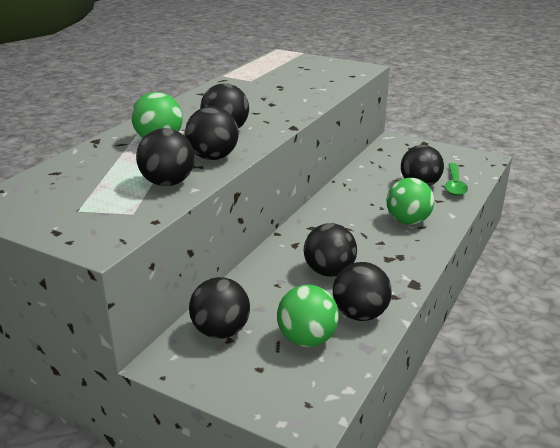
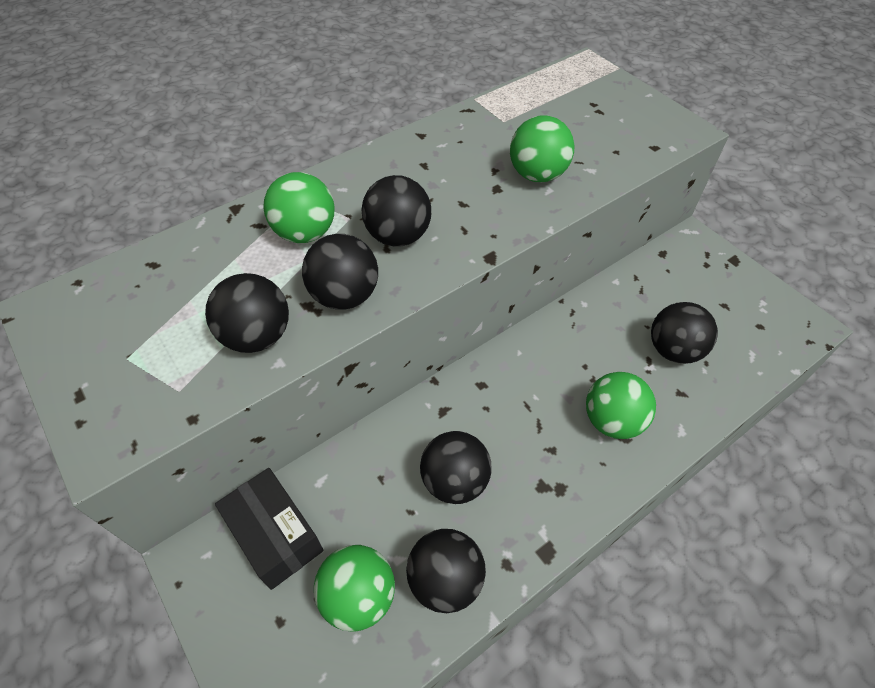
camera: 25 degrees right, 25 degrees up
(221, 331) = (275, 535): black ball -> black box
(292, 95) = (537, 175): none -> green ball
(454, 185) = (724, 367): green spoon -> none

